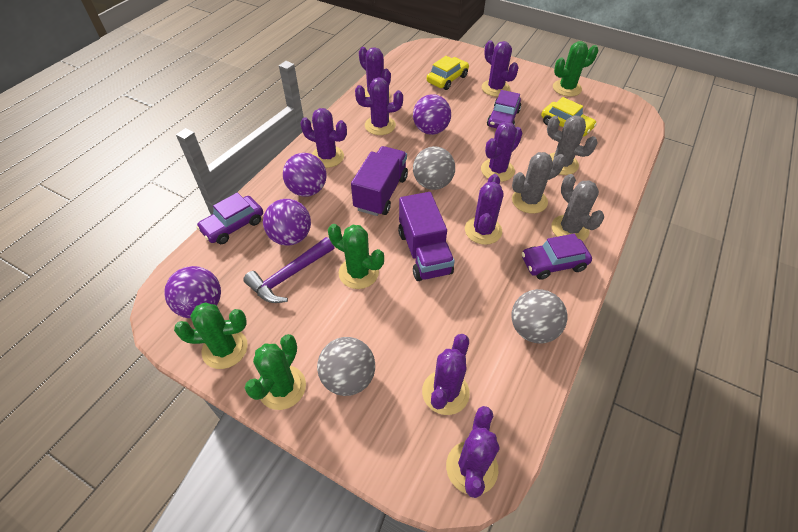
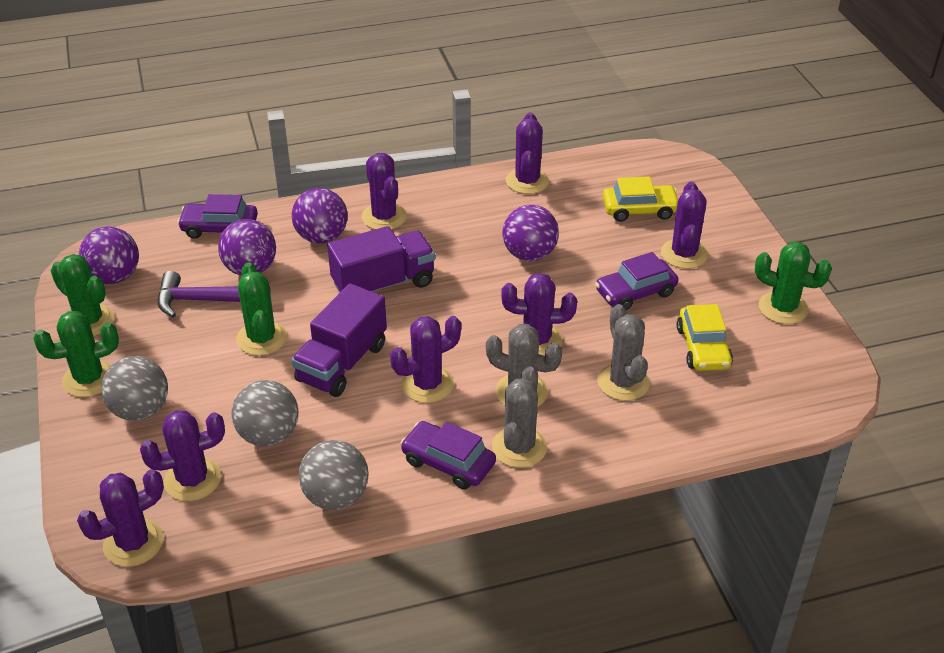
camera: 45 degrees right, 10 degrees down
(380, 125) = (482, 217): purple cactus -> none
(432, 183) = (447, 308): grey ball -> grey ball (268, 435)

